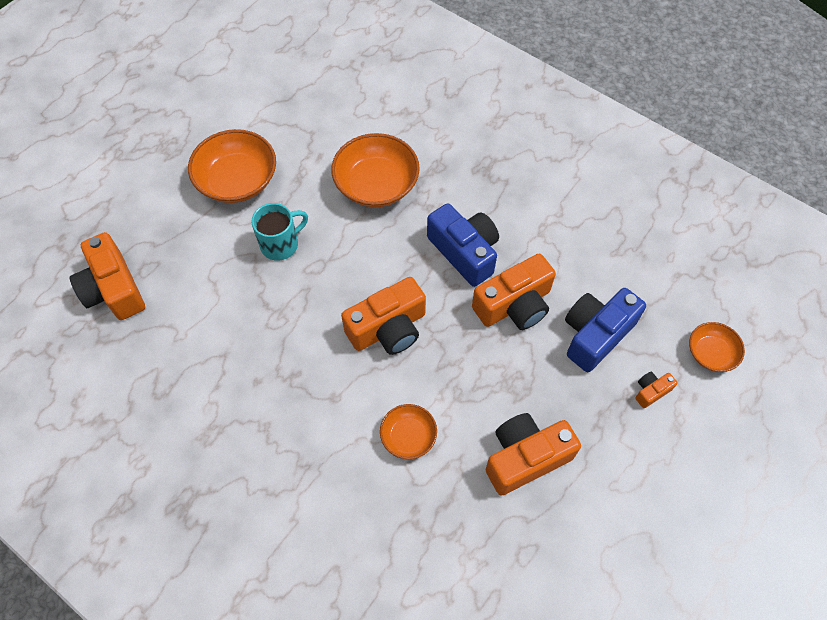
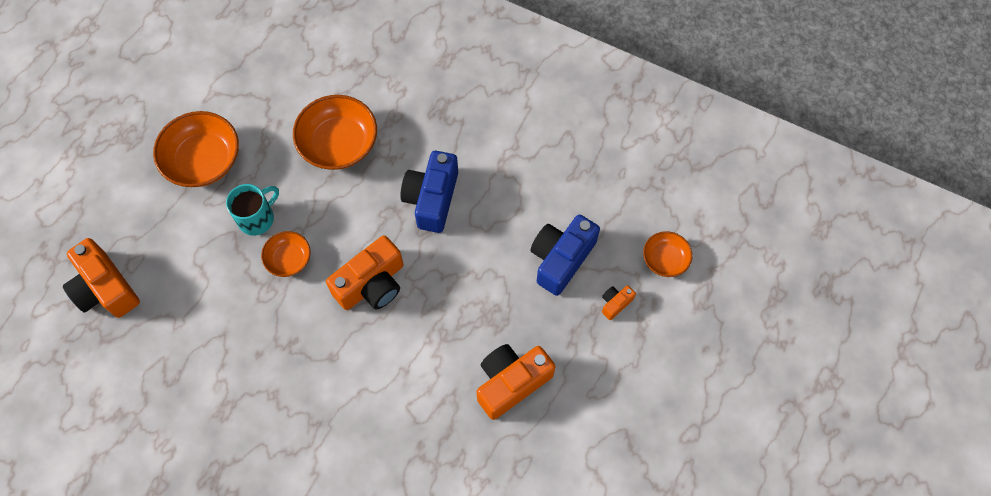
camera: 10 degrees left, 5 degrees up
(408, 436) = (405, 381): orange bowl -> orange bowl (289, 259)
(464, 252) = (432, 198): blue camera -> blue camera turned 120 degrees counterclockwise
(514, 305) = (484, 243): orange camera -> none

